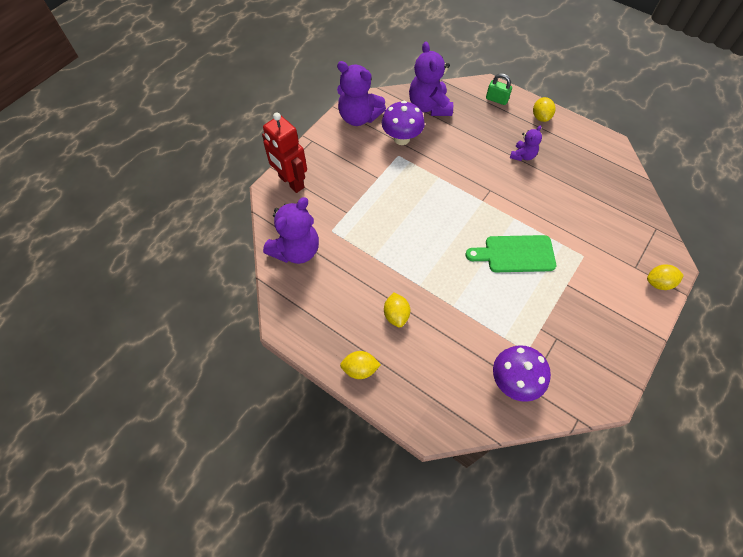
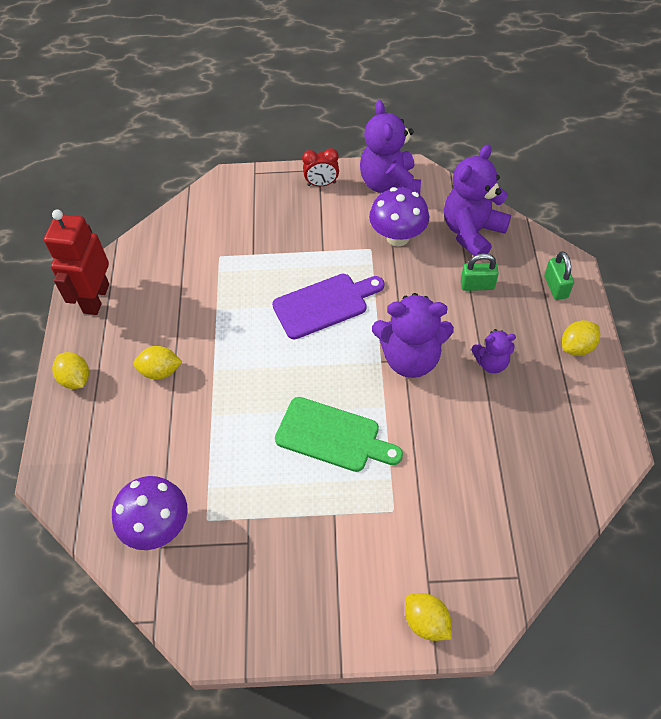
camera: 55 degrees right, 5 degrees down
(291, 182) = (250, 188): red robot -> red robot (96, 298)
(296, 250) = (172, 245): purple teddy bear -> purple teddy bear (410, 358)
(325, 146) = (321, 184): none -> red clock
(396, 315) = (160, 371): yellow lemon -> yellow lemon turned 45 degrees clockwise
(419, 201) = (324, 305): none -> purple cutting board
(467, 128) = (477, 285): none -> green padlock
(515, 254) = (332, 436): green cutting board -> green cutting board turned 150 degrees clockwise

